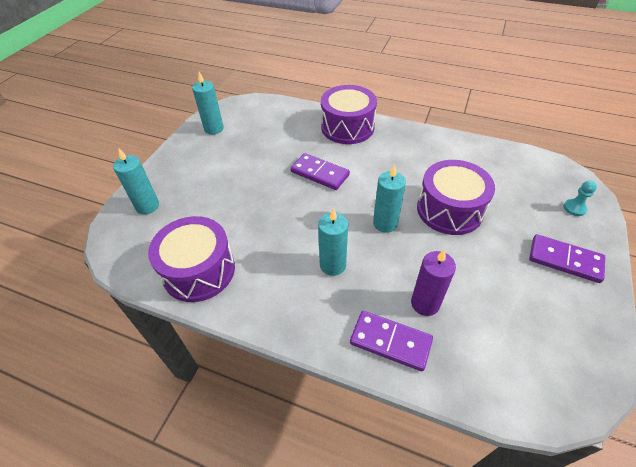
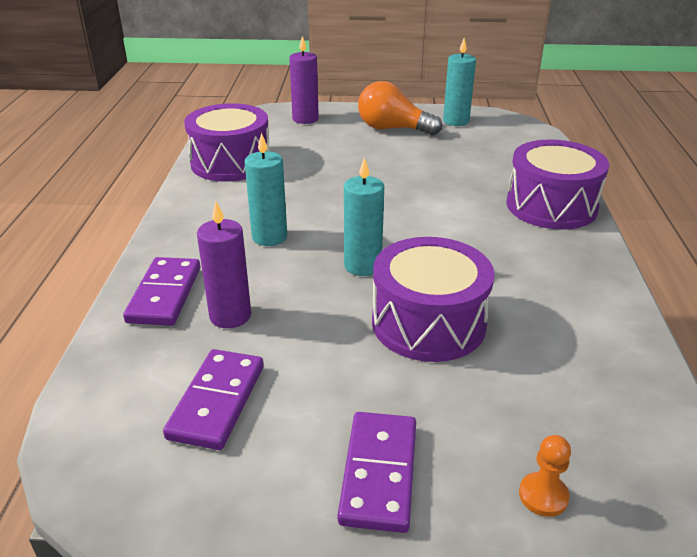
camera: 70 degrees right, 15 degrees down
(147, 206) = (305, 119): turquoise candle -> purple candle
(203, 161) = (393, 129): none -> orange light bulb
(320, 173) = (428, 201): purple domino -> purple domino (217, 402)
(574, 208) = (543, 496): turquoise pawn -> orange pawn

